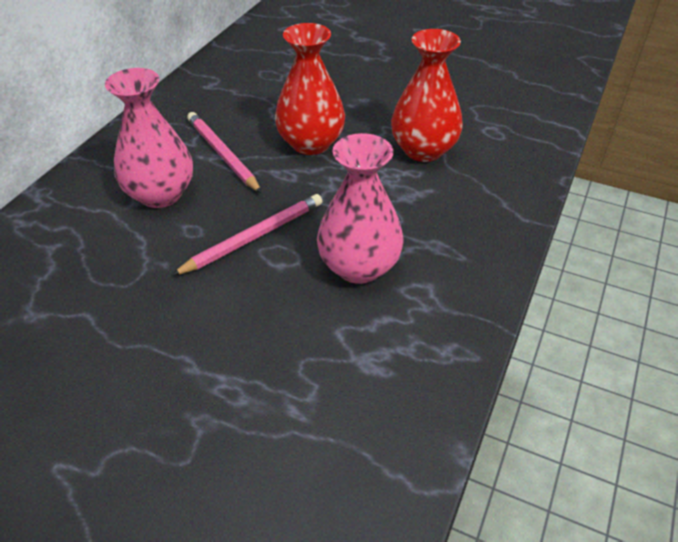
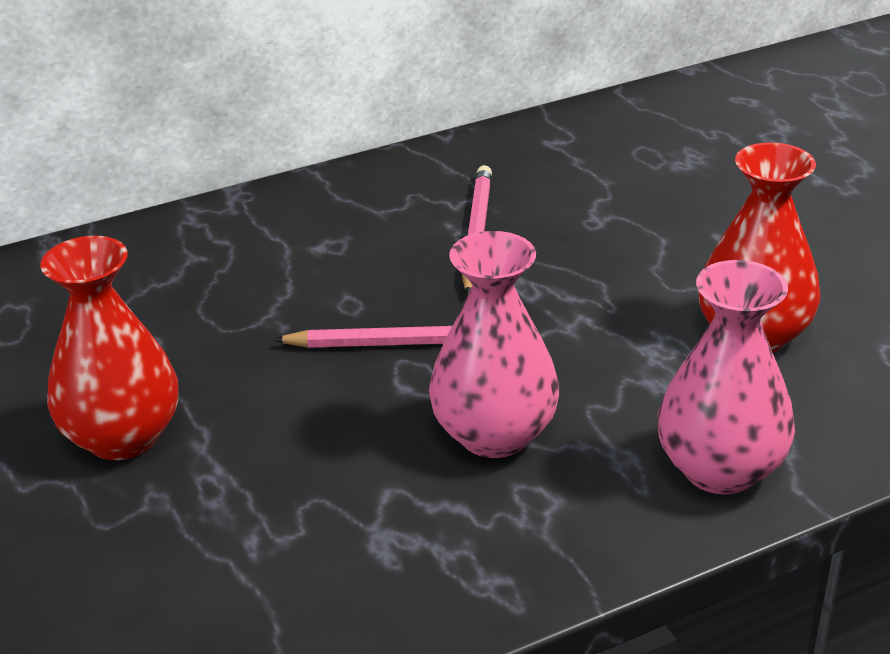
camera: 40 degrees right, 10 degrees down
(160, 194) = (358, 249): pink vase -> pink vase (720, 469)
(311, 143) = (602, 264): red vase -> red vase (123, 437)

